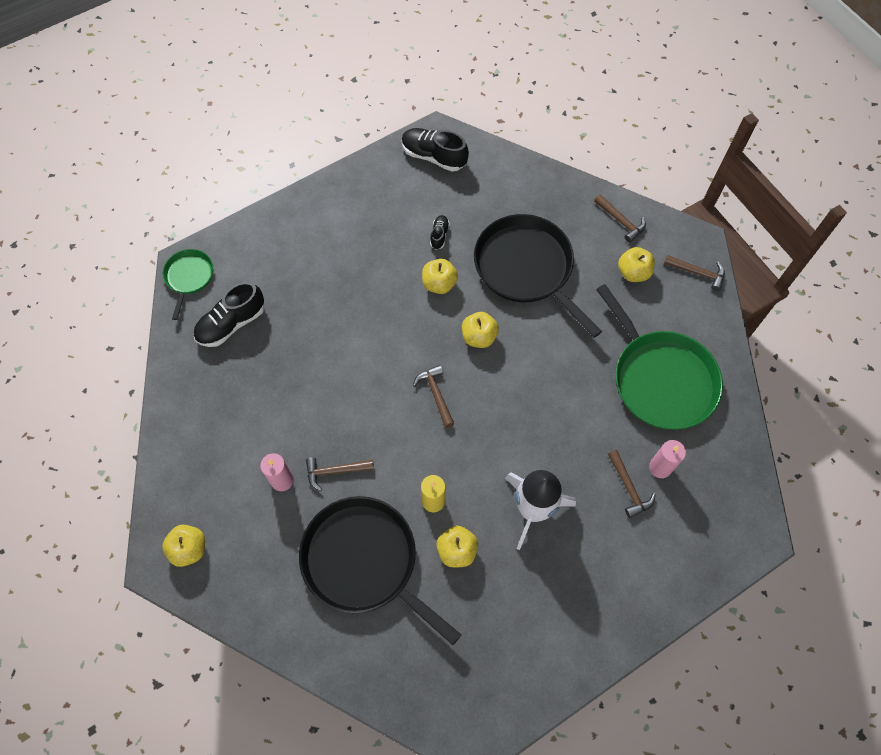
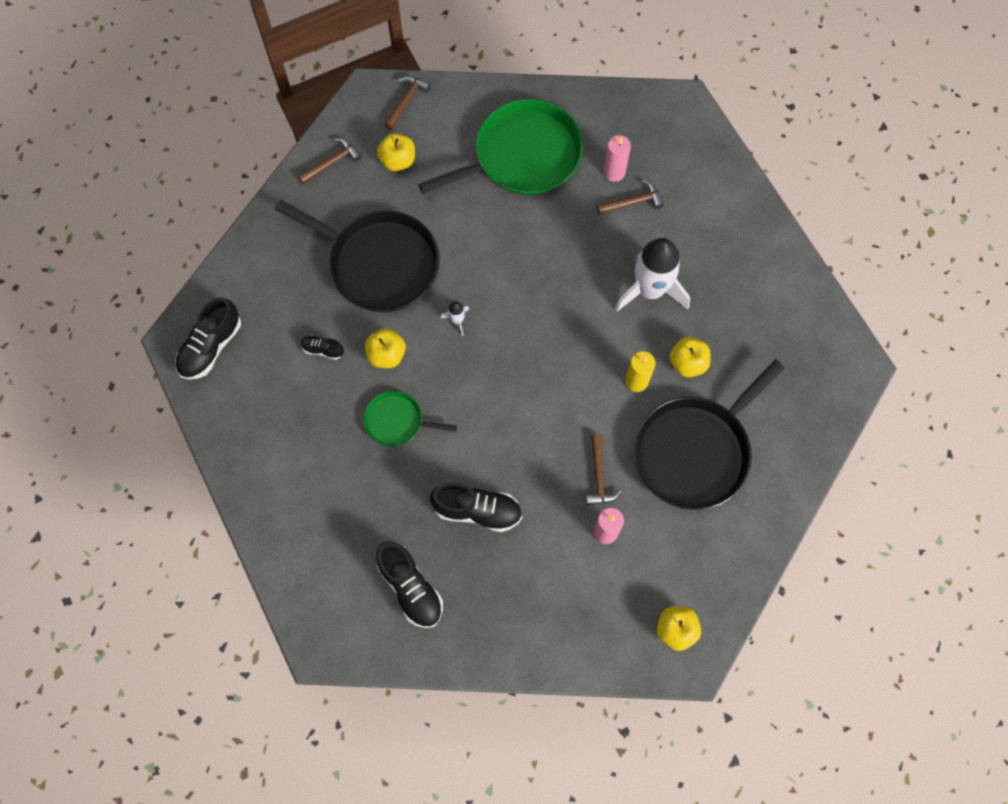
camera: 85 degrees left, 5 degrees up
(189, 277) = (340, 641): green pan -> green pan (397, 421)
(300, 369) = (477, 510): none -> black shoe
(436, 394) = (520, 369): brown hammer -> none
(479, 337) = (457, 320): yellow apple -> white rocket
(526, 268) = (379, 263): black pan -> black pan turned 120 degrees counterclockwise

